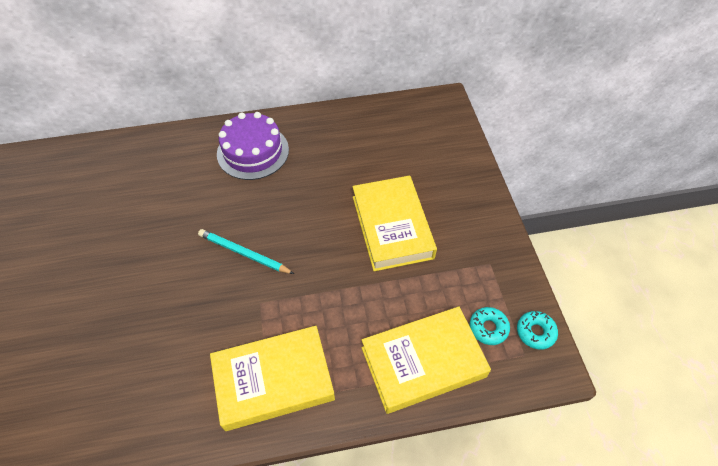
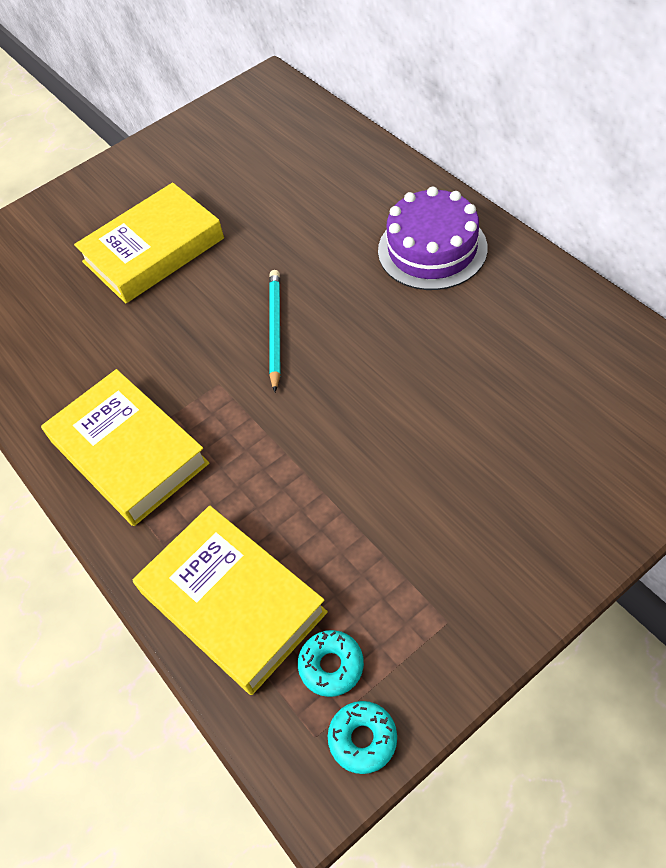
camera: 70 degrees right, 0 degrees up
(392, 227) = (424, 462): yellow book -> yellow book (153, 250)

